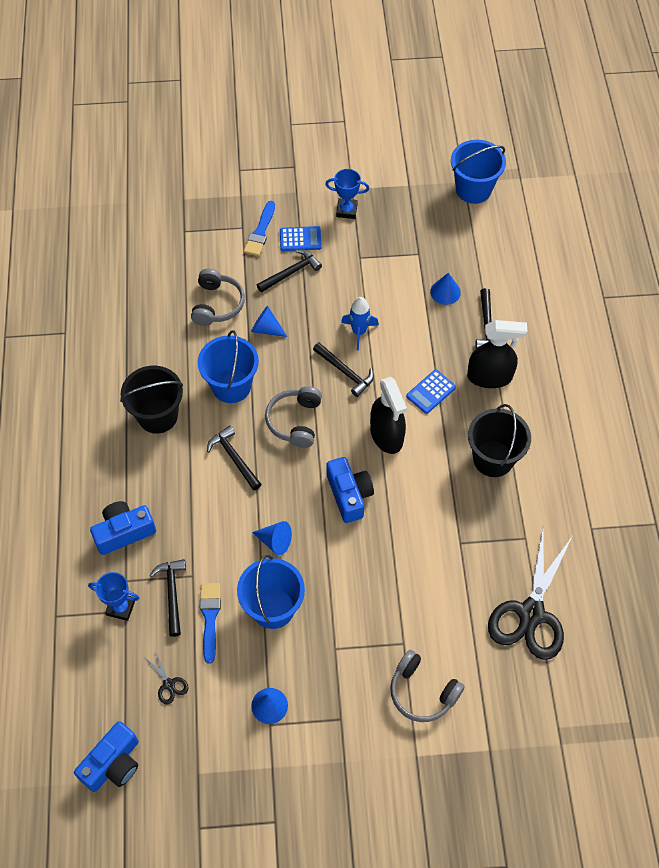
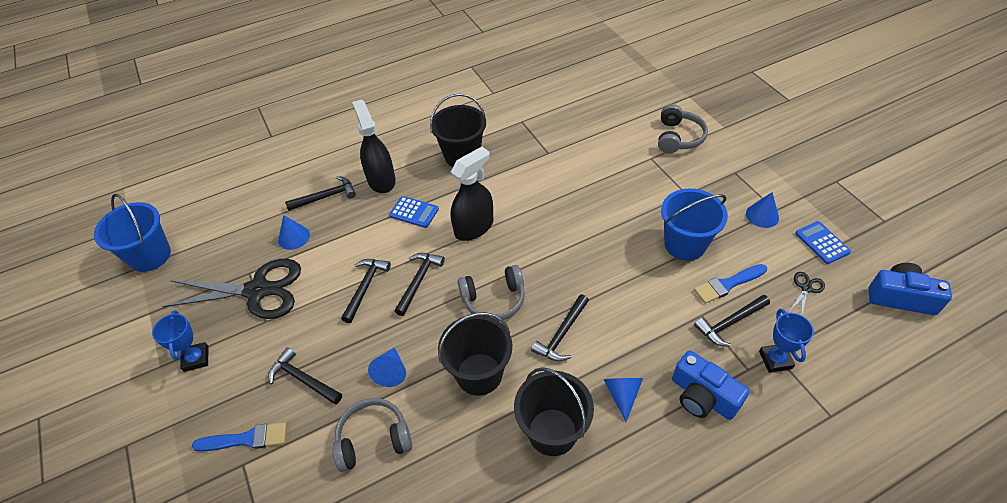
camera: 110 degrees left, 10 degrees down
(231, 386) = (479, 374): blue bucket -> black bucket
(275, 541) = (625, 266): blue cone -> blue cone (622, 394)
(300, 239) = (249, 389): blue calculator -> blue calculator (822, 243)
(349, 495) = (548, 232): blue camera -> none
(359, 332) = (365, 287): blue rocket -> black hammer
(531, 613) = (579, 103): black scissors -> black scissors (258, 290)

